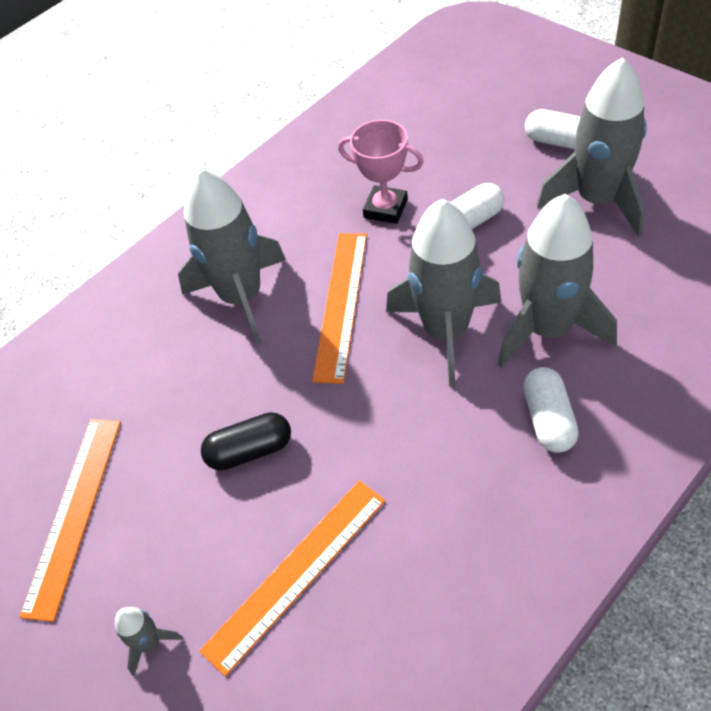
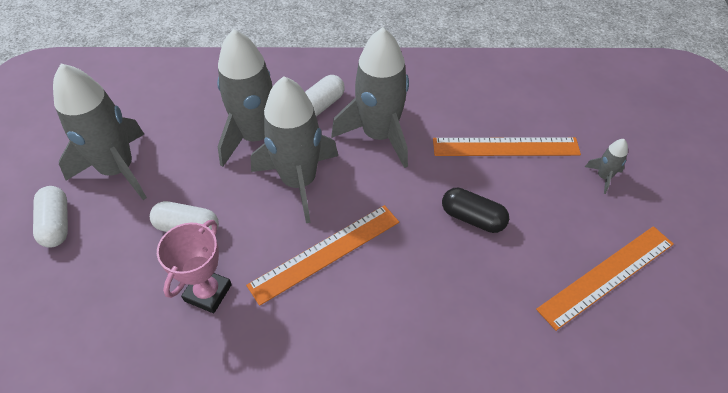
camera: 140 degrees left, 0 degrees up
(242, 297) = (374, 324): grey rocket -> grey rocket (379, 135)
(385, 208) = (208, 293): pink trophy -> pink trophy turned 45 degrees clockwise

